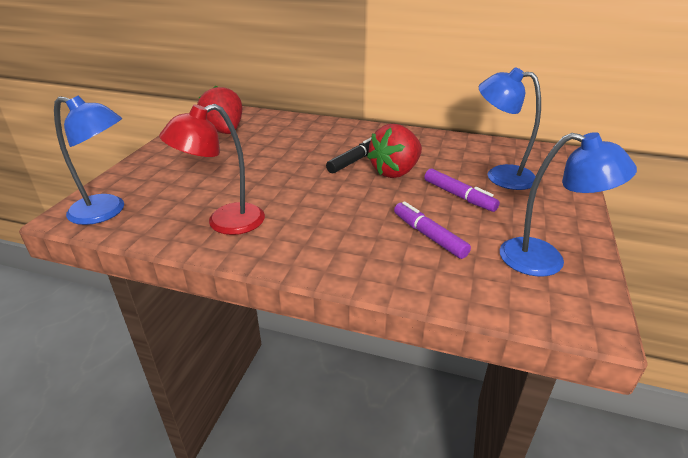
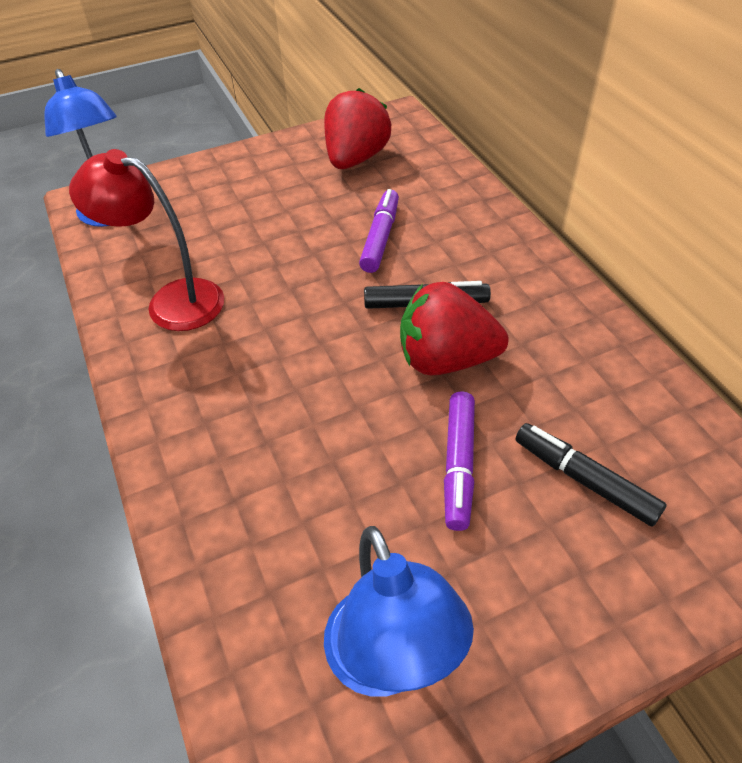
camera: 50 degrees right, 15 degrees up
(429, 236) = (318, 492): purple marker -> purple marker (380, 238)
(500, 175) = (584, 480): blue lamp -> black marker

